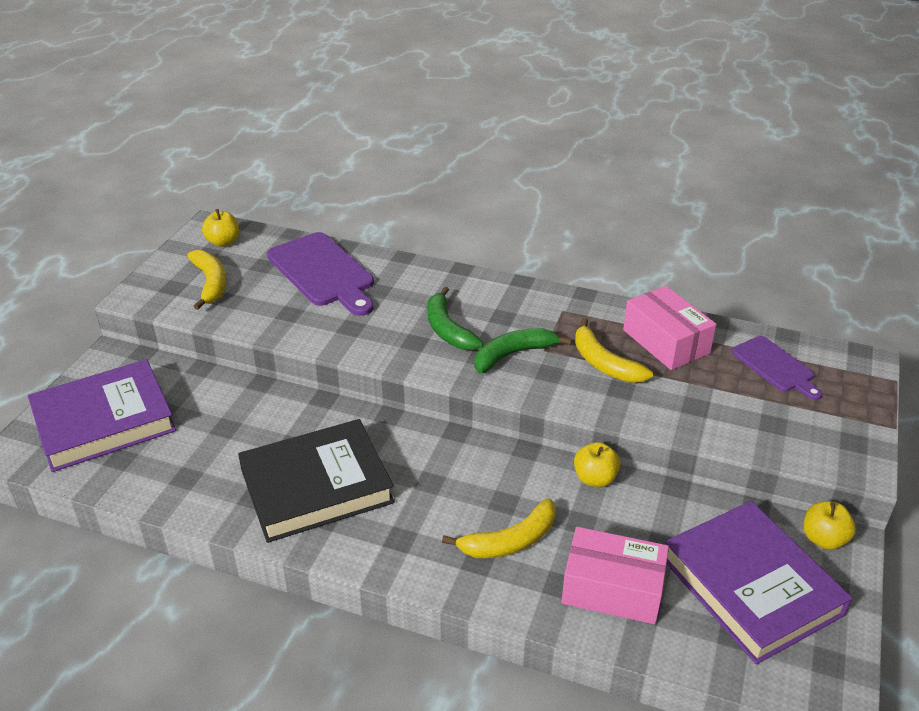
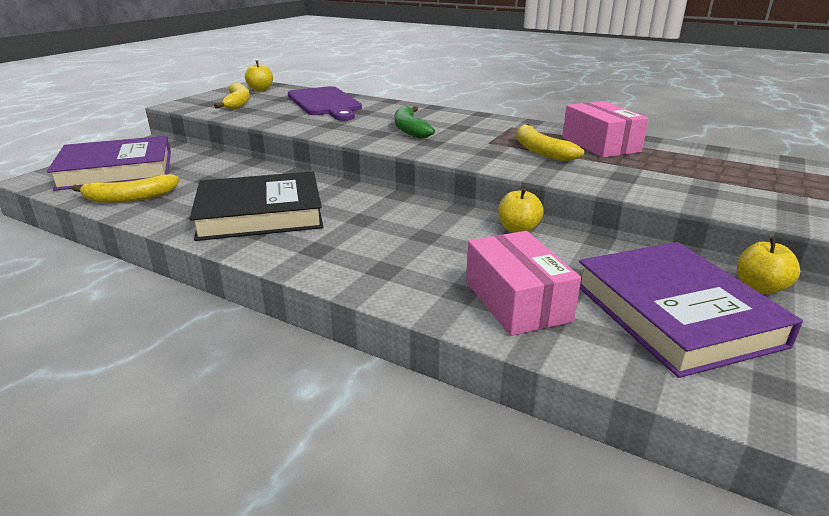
camera: 10 degrees right, 10 degrees down
(510, 541) = (421, 259): yellow banana -> yellow banana (130, 198)
(513, 354) = (460, 143): green banana -> none
(612, 589) = (517, 301): pink box -> pink box turned 45 degrees clockwise
(775, 366) = (705, 162): purple cutting board -> none

